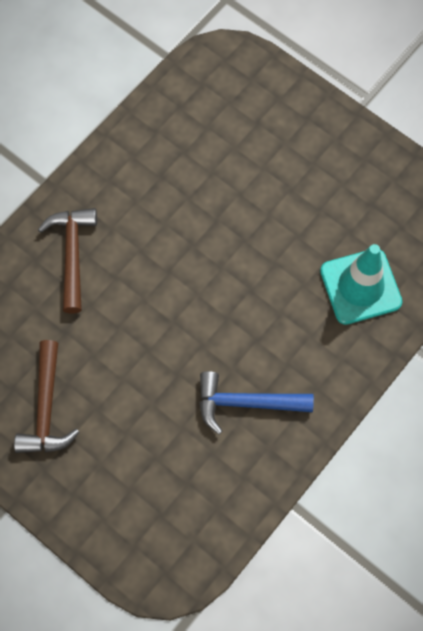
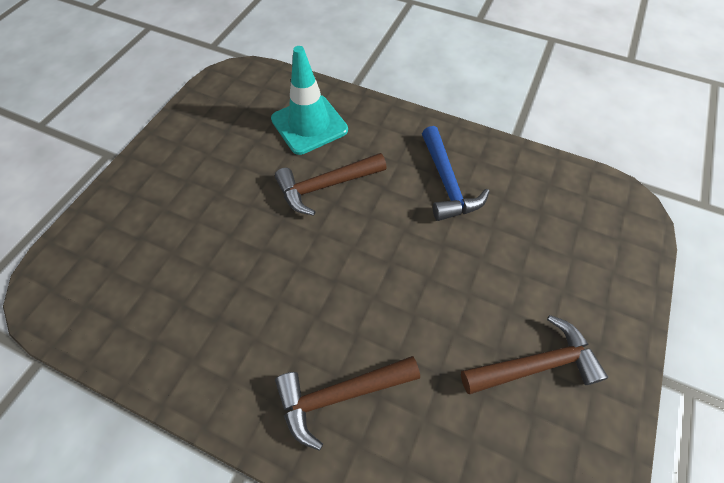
camera: 105 degrees left, 10 degrees down
(273, 286) = (326, 186): none -> brown hammer

